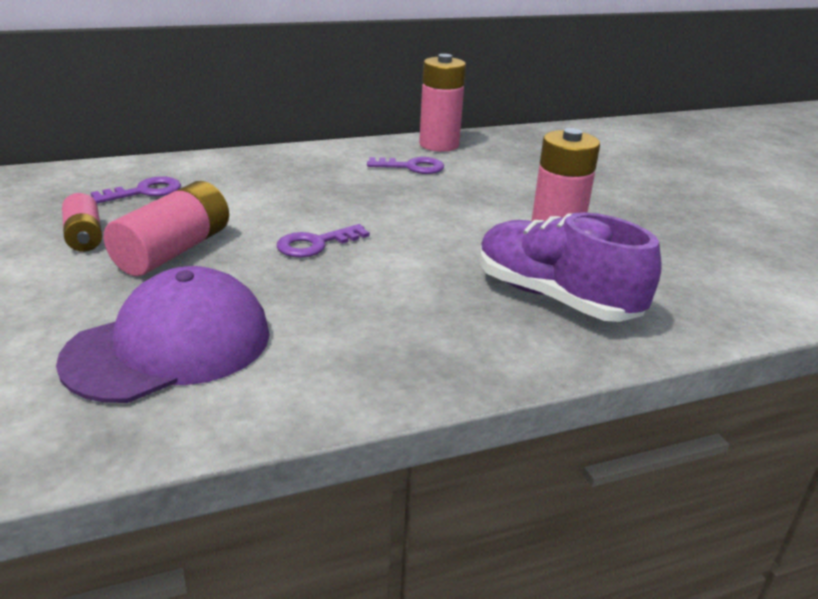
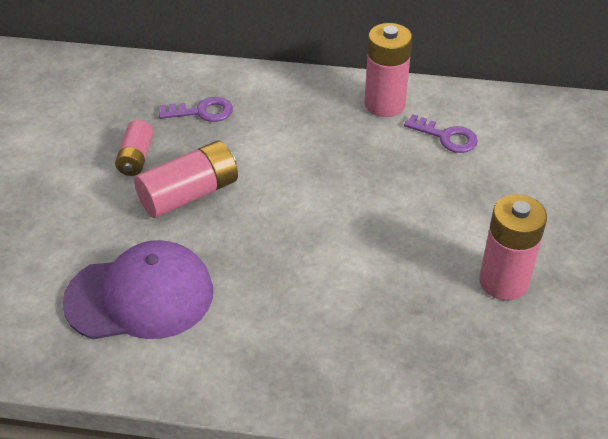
camera: 30 degrees right, 15 degrees up
(315, 244) = (297, 219): purple key -> none
(439, 145) = (497, 108): pink battery -> pink battery (384, 104)
(555, 298) = (448, 349): purple shoe -> none

